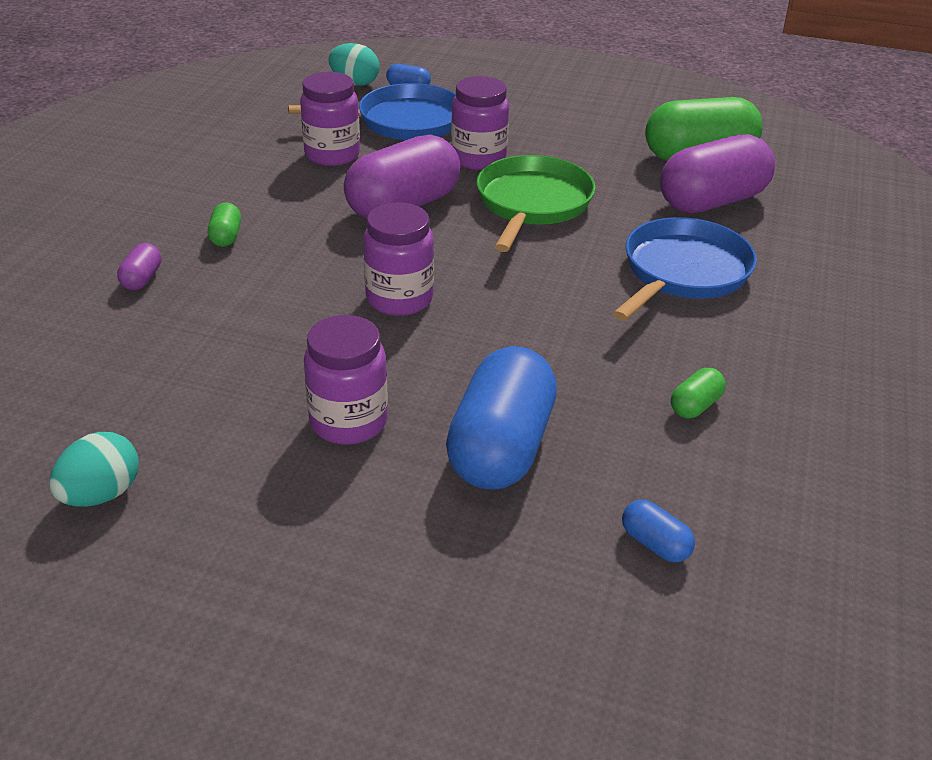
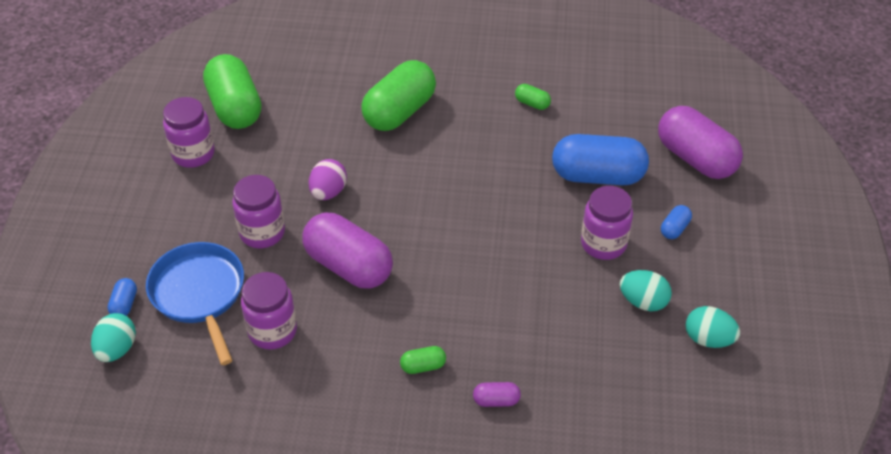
camera: 100 degrees left, 10 degrees up
(214, 439) = (643, 302): none -> turquoise egg
(399, 299) = (473, 244): purple jar -> purple jar (193, 154)
(532, 204) = (328, 192): green pan -> purple egg
(655, 544) = (640, 114): blue capsule -> blue capsule (674, 229)
(683, 272) = (399, 112): blue pan -> green capsule
(712, 201) = (303, 100): purple capsule -> purple capsule (695, 158)

